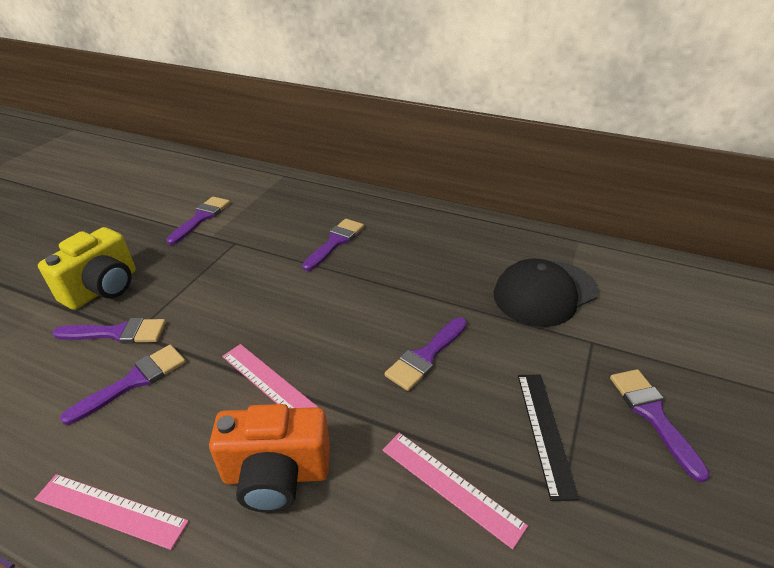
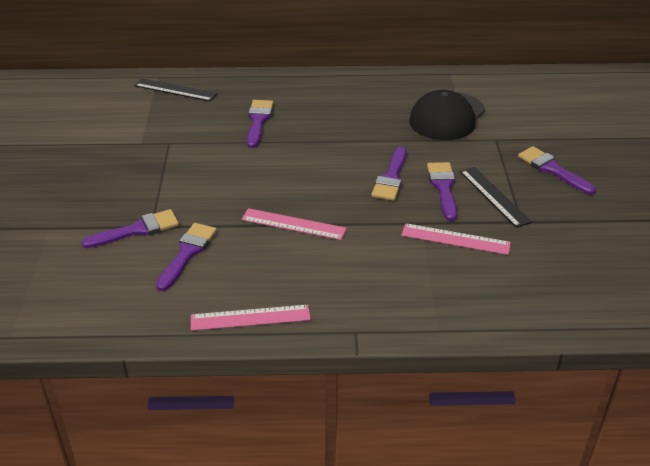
camera: 25 degrees left, 0 degrees up
(103, 289) = (86, 205): yellow camera -> none
(201, 218) = (115, 131): purple brush -> purple brush (443, 187)
(276, 475) = (343, 268): orange camera -> none
(287, 191) = (175, 90): none -> black ruler

